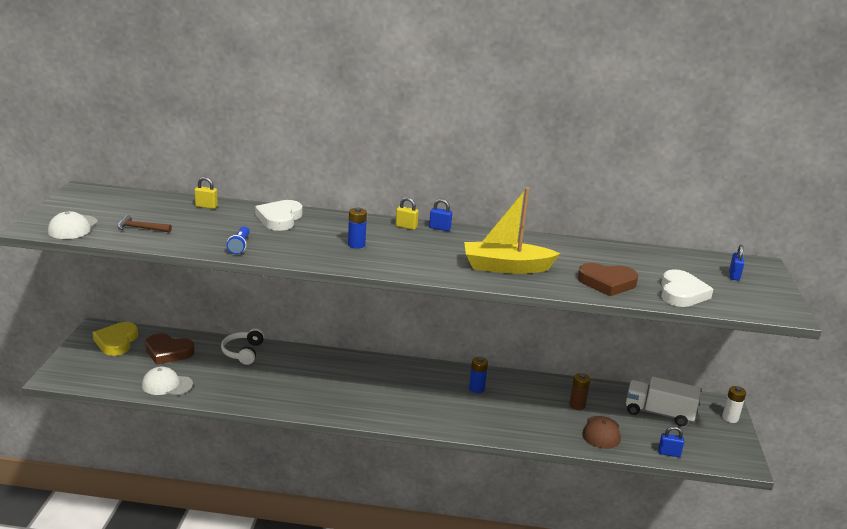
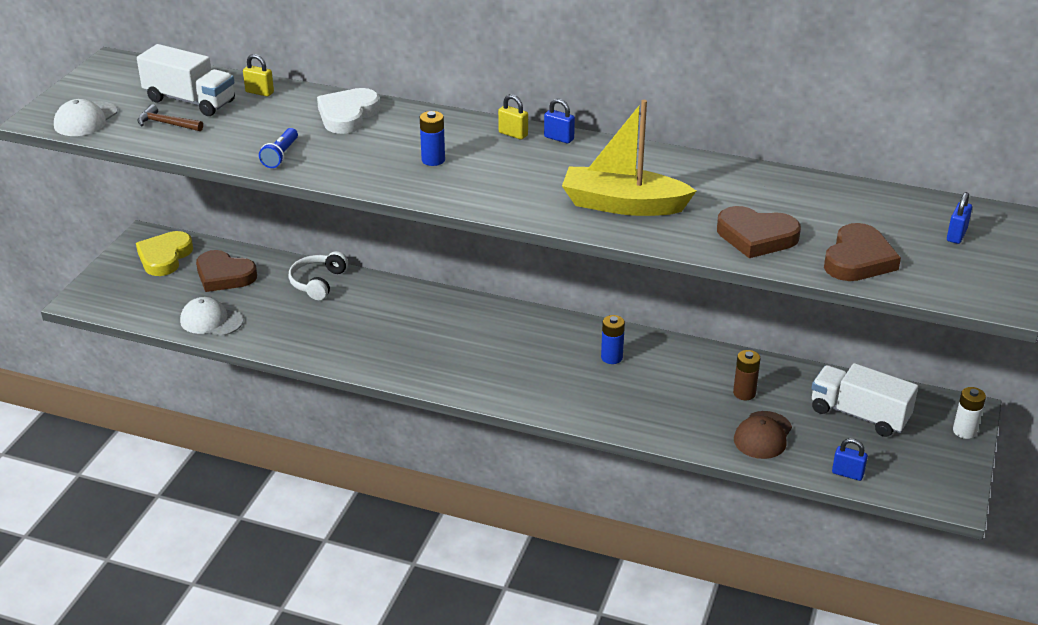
camera: 15 degrees right, 10 degrees up
(154, 213) = (190, 101): none -> white truck
(681, 293) = (858, 259): white heart -> brown heart

